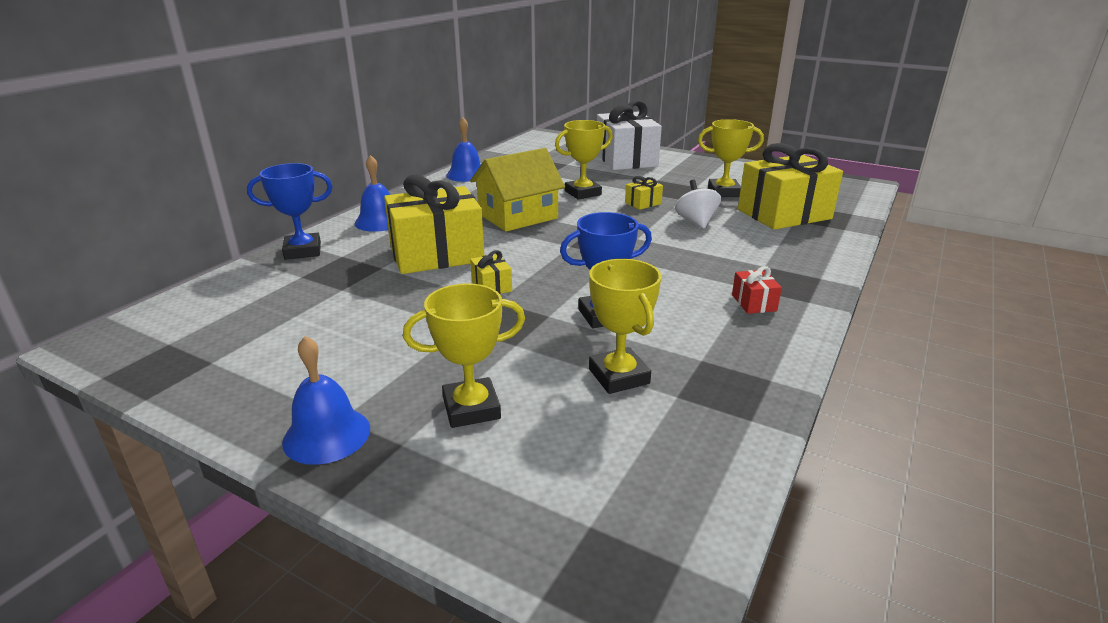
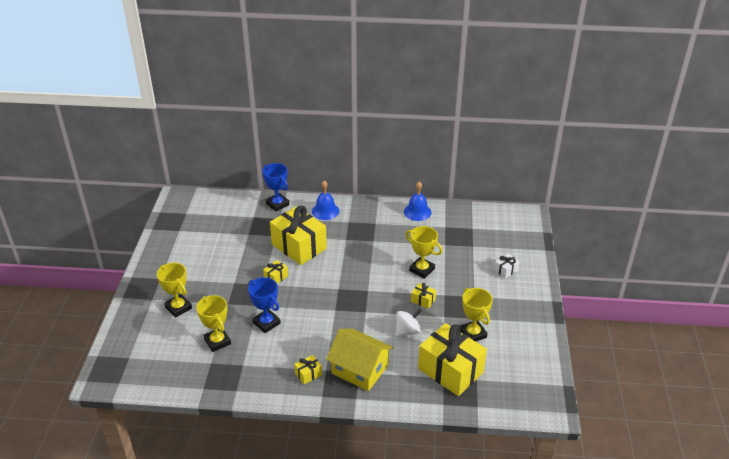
camera: 65 degrees right, 10 degrees up
(326, 435) = (150, 279): blue bell -> none
(518, 216) = (366, 256): yellow house -> yellow house (360, 369)
(618, 376) = (217, 341): yellow trophy -> yellow trophy turned 75 degrees counterclockwise
(626, 159) = (506, 270): white gift -> white gift, size x0.42
(754, 303) = (308, 374): red gift -> yellow gift

